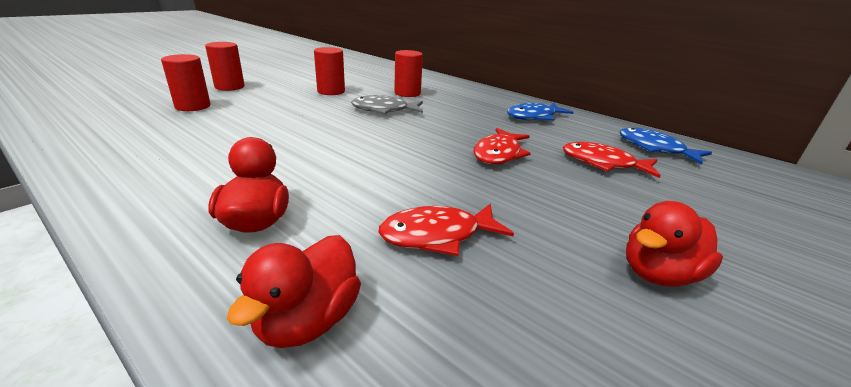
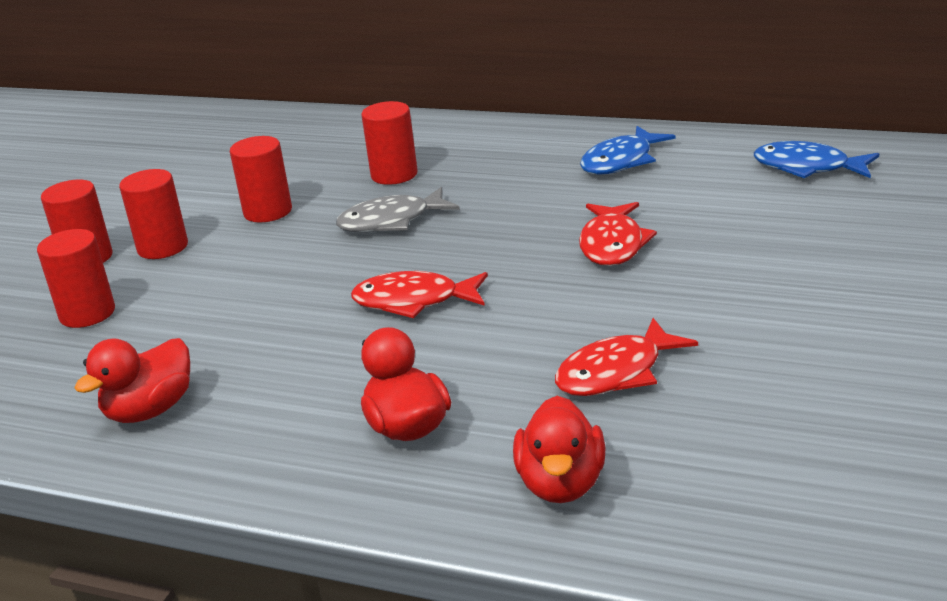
camera: 15 degrees left, 0 degrees up
(266, 91) = (162, 247): none -> red cylinder
(603, 163) = (751, 215): red fish -> red fish (414, 301)
(658, 274) = (853, 334): red duck -> red duck (150, 410)

